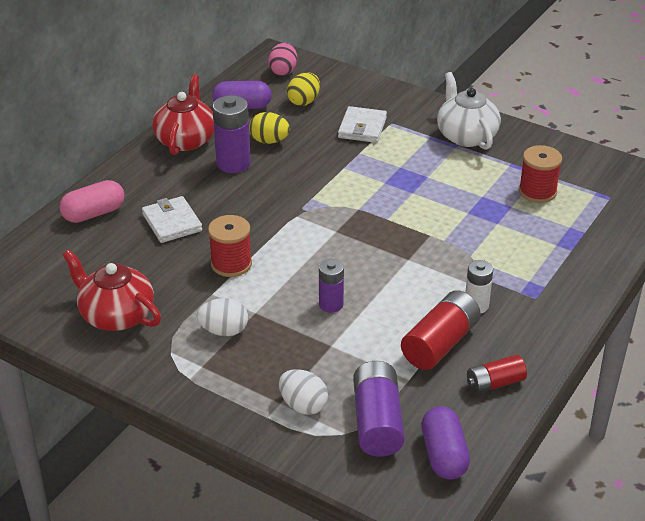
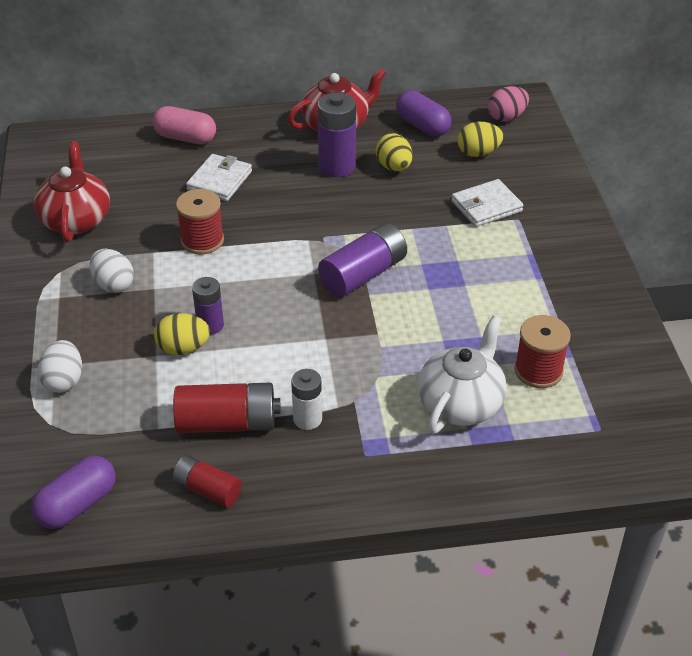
camera: 50 degrees right, 5 degrees up
(339, 329) = (183, 348): none -> yellow egg
(377, 422) = (83, 437): purple battery -> purple battery (363, 274)
(466, 136) = (565, 275): white teapot -> white teapot (461, 403)

